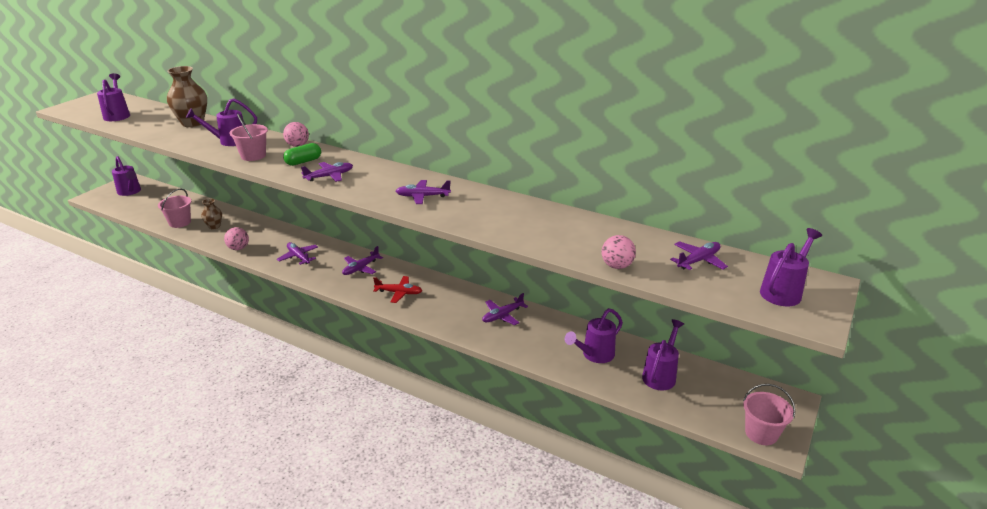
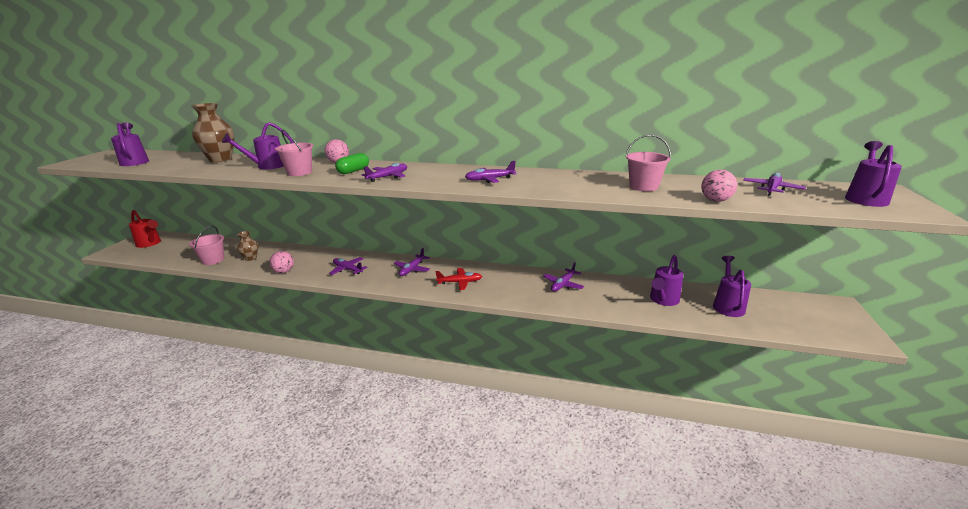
camera: 15 degrees left, 5 degrees down
(130, 192) = (150, 243): purple watering can -> red watering can
(761, 433) = (845, 333): pink bucket -> pink bucket (643, 186)

